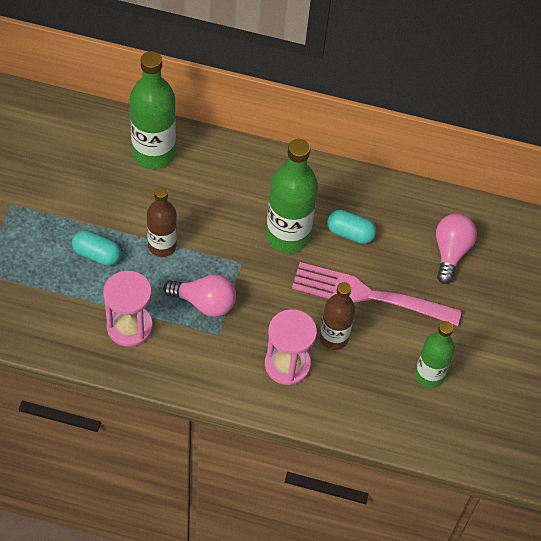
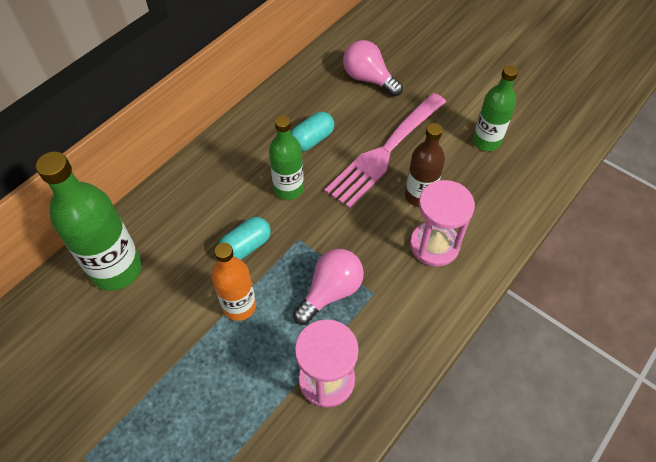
camera: 60 degrees left, 0 degrees up
(97, 254) = (214, 379): turquoise capsule -> turquoise capsule (246, 246)
(162, 246) = (239, 306): brown bottle -> orange bottle
(287, 236) = (288, 189): green bottle -> green bottle, size x0.63

